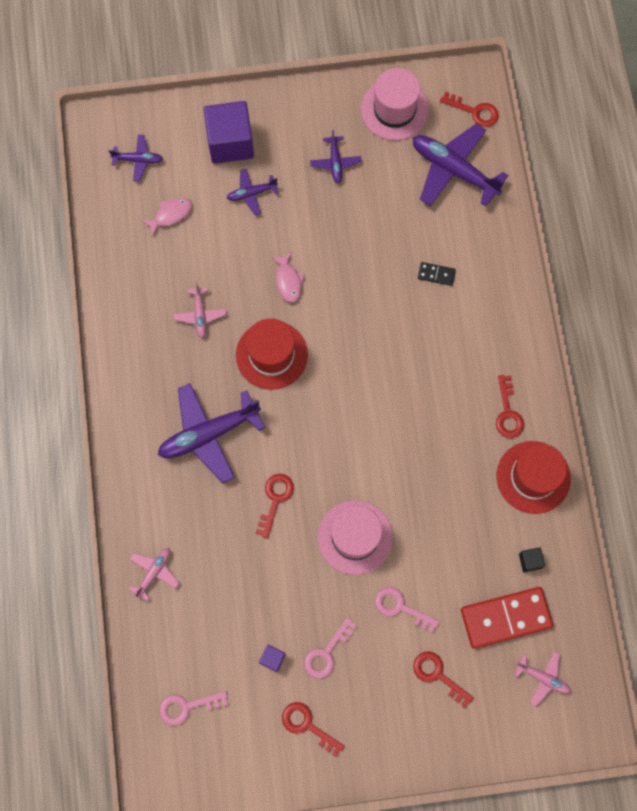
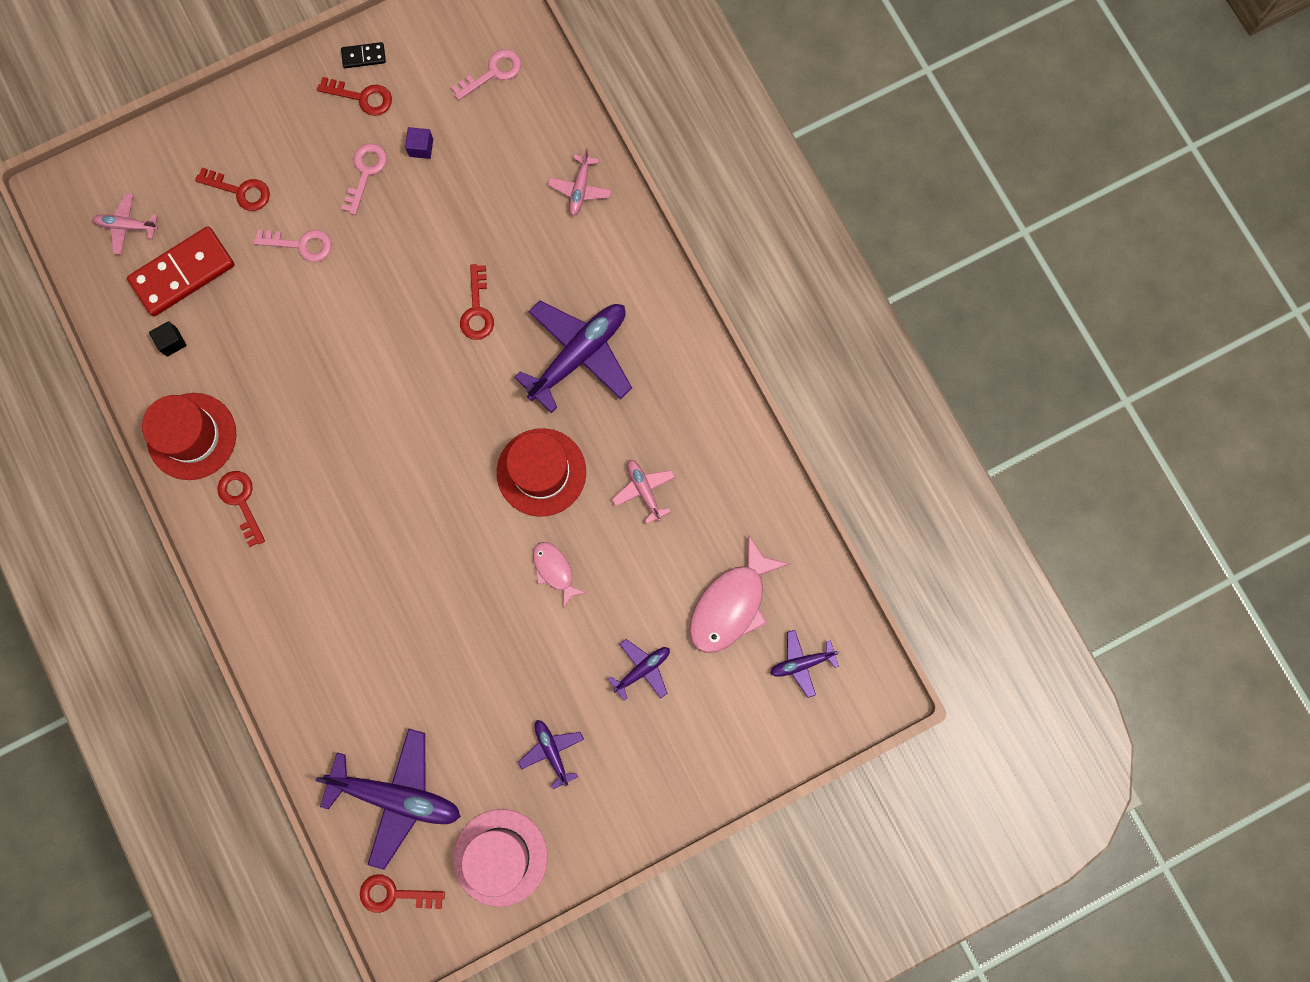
camera: 160 degrees right, 5 degrees up
(170, 215) = (731, 604): pink fish -> pink fish, size x1.80
(230, 142) = (695, 730): purple cube -> none
(355, 537) = (374, 300): pink hat -> none
(436, 274) = (376, 644): black domino -> black domino (364, 56)

